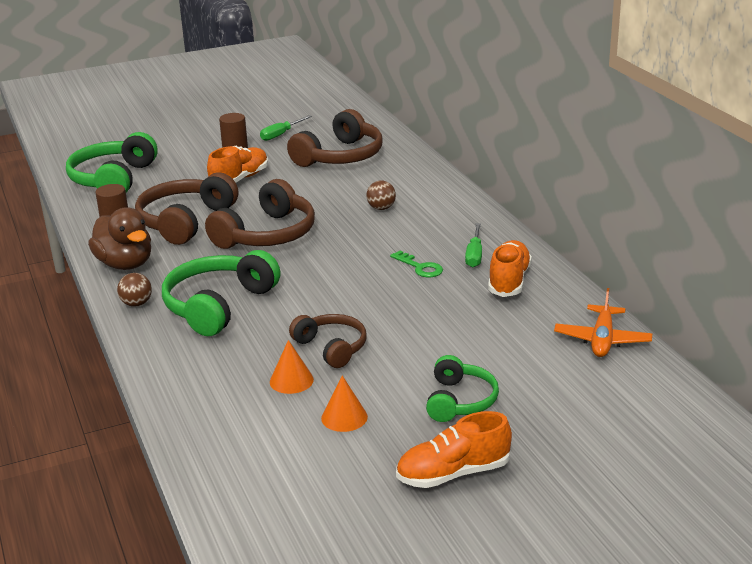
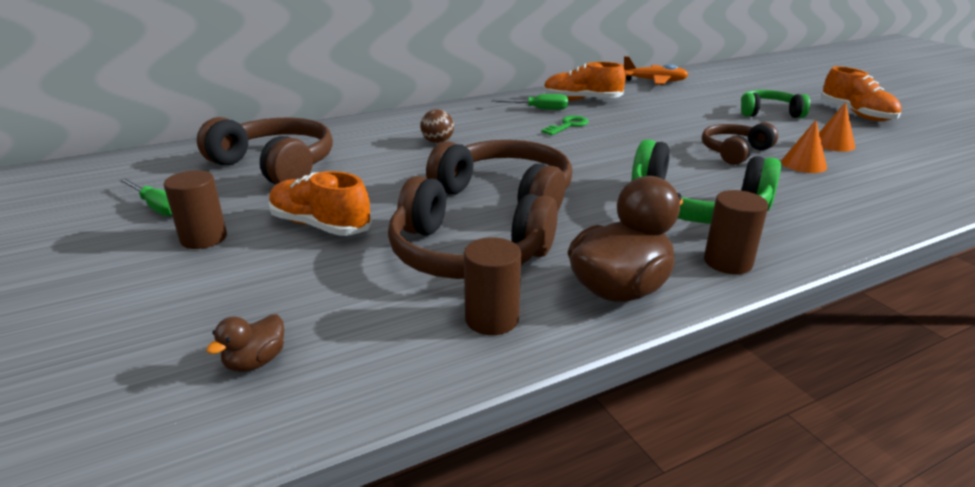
camera: 95 degrees left, 0 degrees up
(113, 179) = (255, 362): green headphones -> brown duck
(136, 304) = (728, 262): brown ball -> brown cylinder

